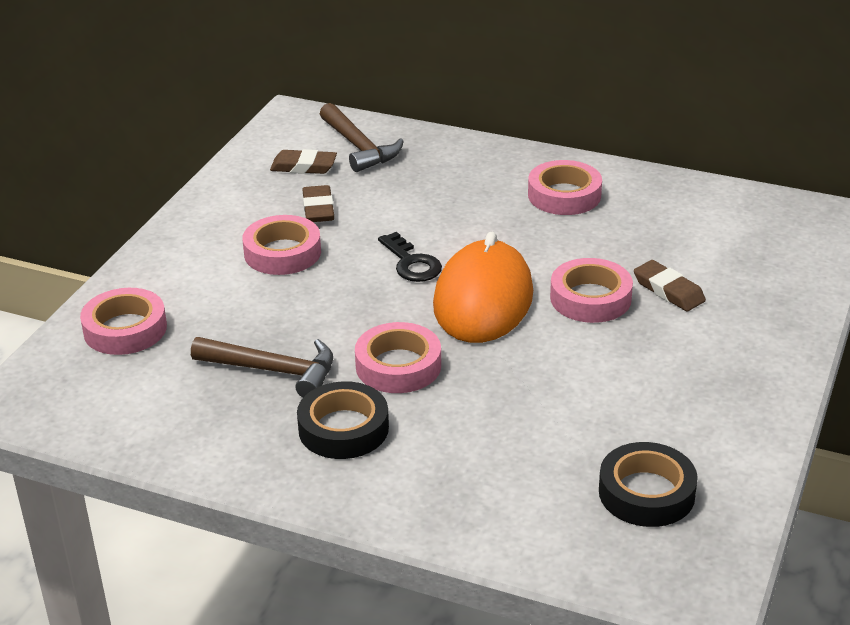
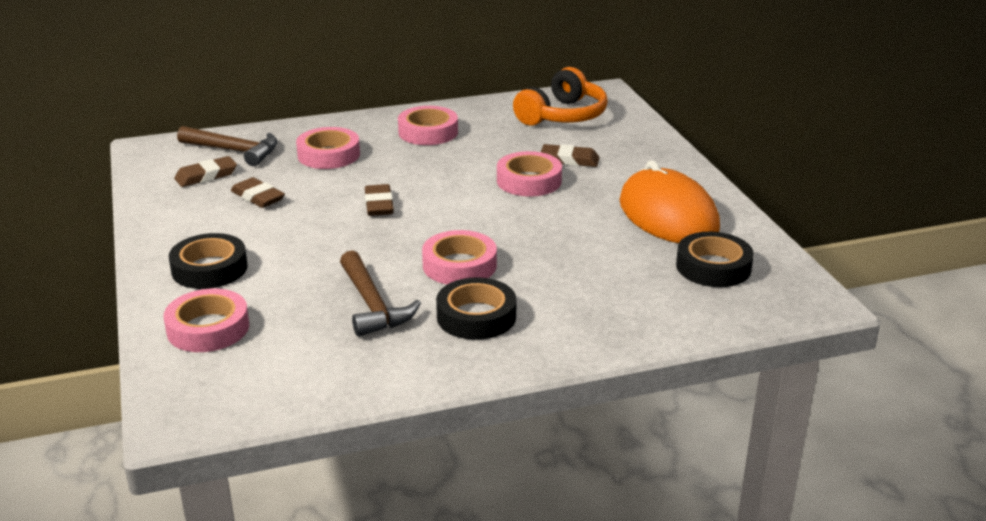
camera: 40 degrees left, 5 degrees down
(193, 269) = (209, 269): none -> black tape
(273, 371) = (372, 305): brown hammer -> brown hammer turned 90 degrees clockwise
(282, 253) = (269, 233): pink tape -> pink tape (328, 155)
(411, 263) = (379, 204): black key -> brown eraser
(483, 299) = (461, 207): orange mouse -> orange mouse (668, 215)
(737, 230) = (563, 116): none -> orange headphones

